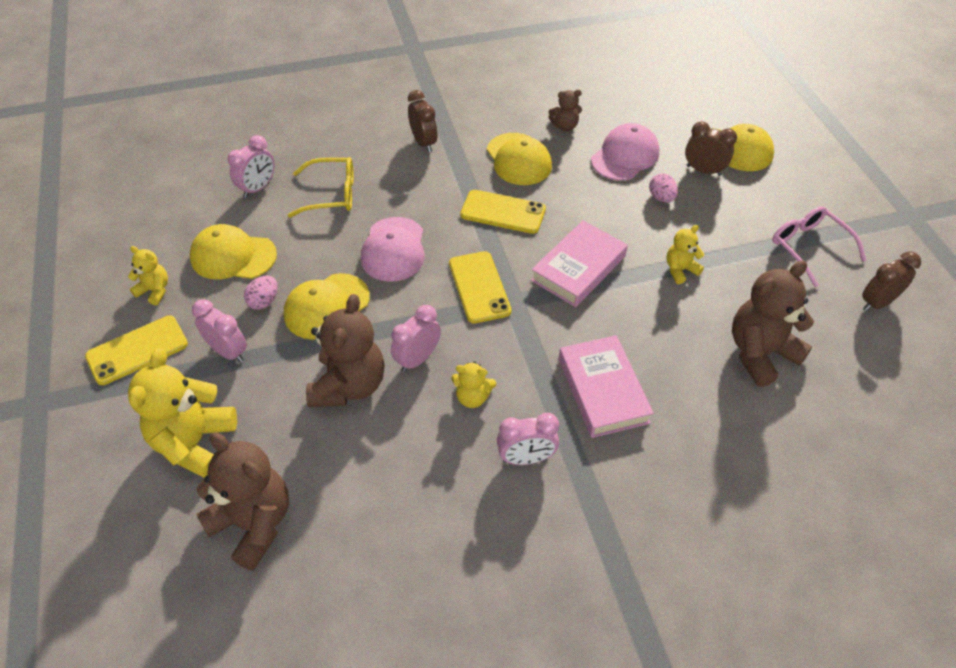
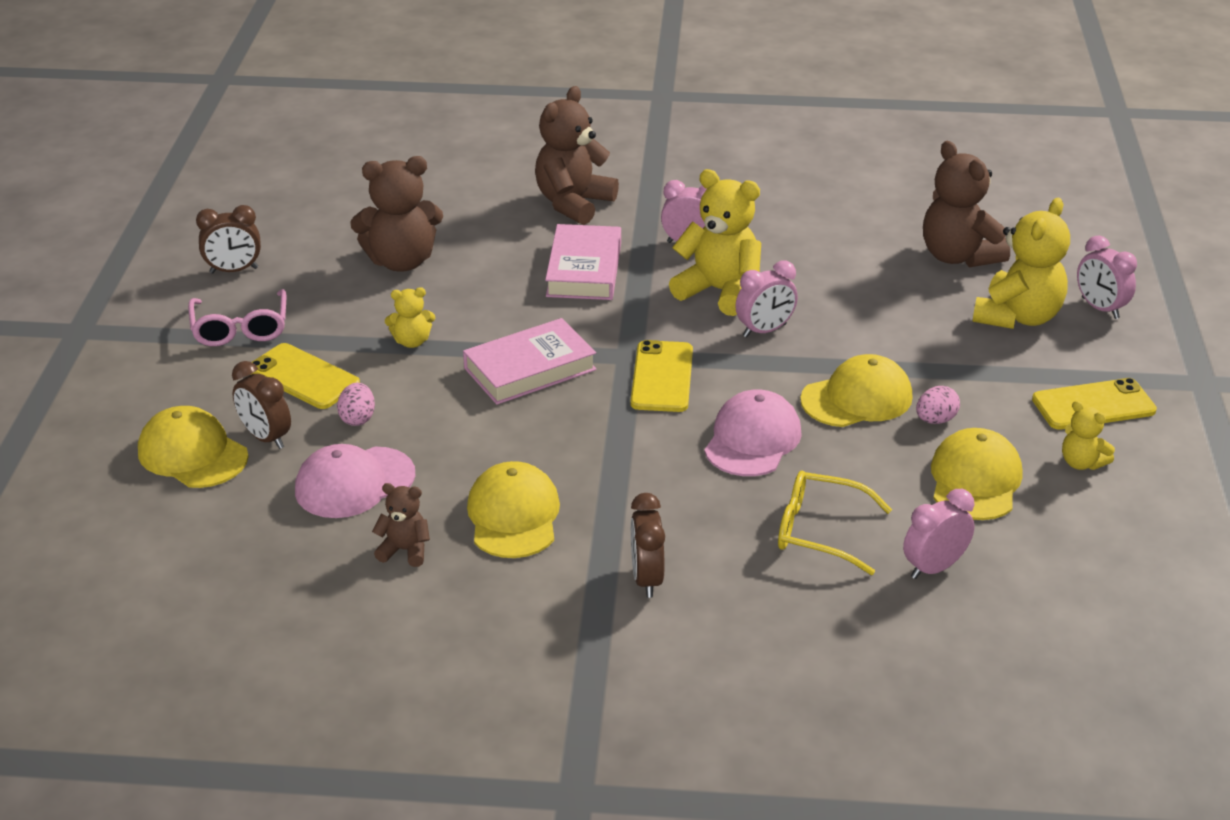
camera: 160 degrees left, 15 degrees down
(228, 351) = (982, 381): pink clock -> pink clock (1100, 308)
(233, 256) = (975, 480): yellow cap -> yellow cap turned 105 degrees counterclockwise
(349, 385) = (847, 326): brown teddy bear -> brown teddy bear (573, 203)
(472, 397) = (719, 291): yellow teddy bear -> yellow teddy bear, size x1.95
(503, 212) = (583, 450): yellow phone -> yellow phone (303, 377)

